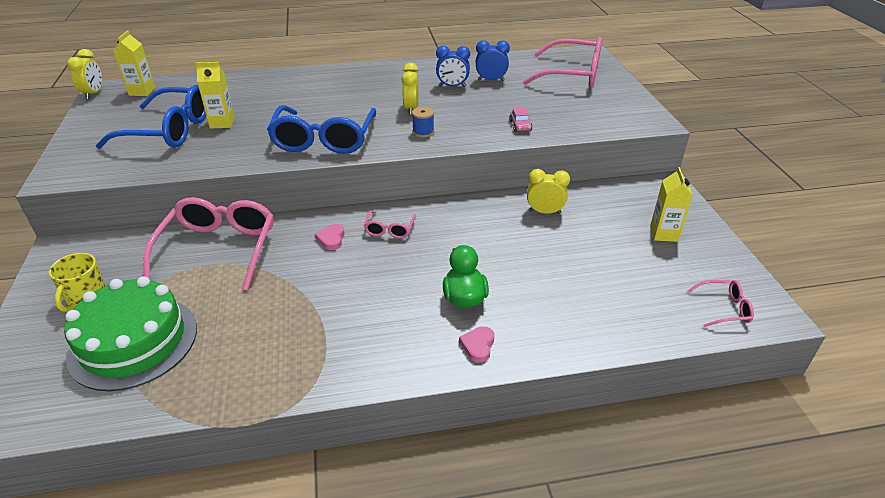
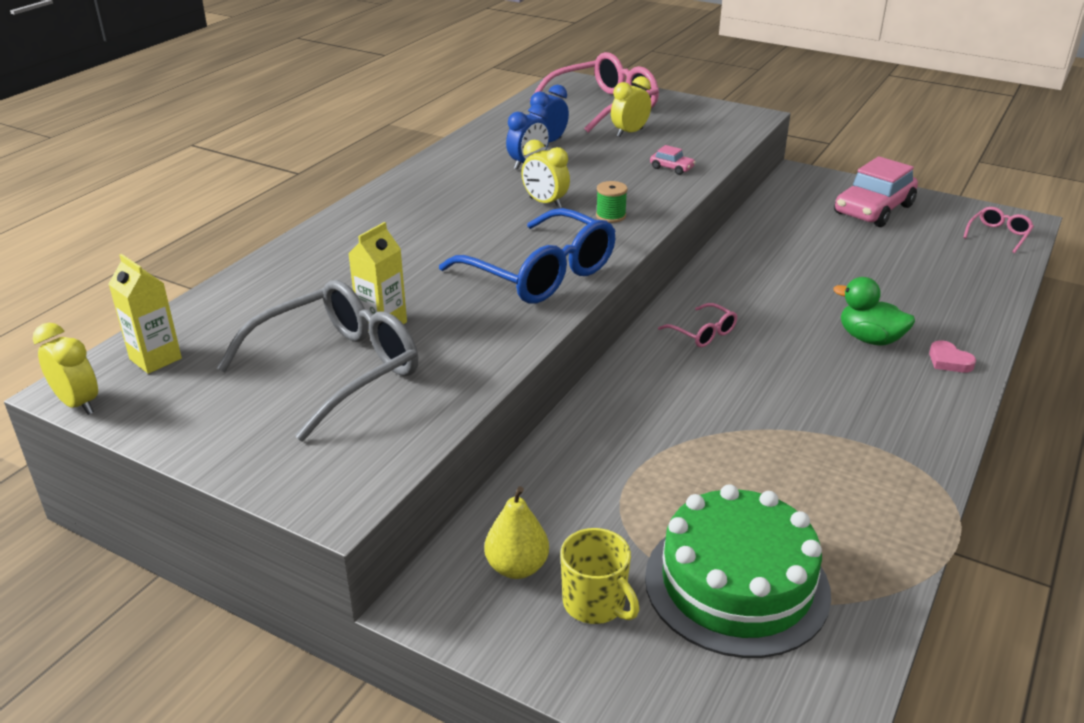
camera: 50 degrees left, 5 degrees down
(103, 262) = (517, 567): none -> yellow pear
(169, 130) = (338, 369): blue glasses -> grey glasses
(219, 249) = (603, 459): pink glasses -> none
(331, 239) = (678, 374): pink heart -> none
(423, 132) = (610, 216): blue spool -> green spool
(544, 212) = (775, 243): yellow clock -> yellow clock (629, 133)
(663, 234) = (873, 210): yellow carton -> pink car

